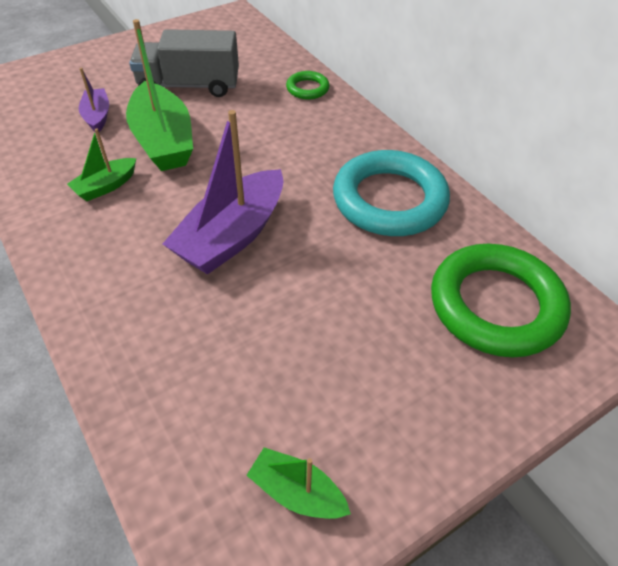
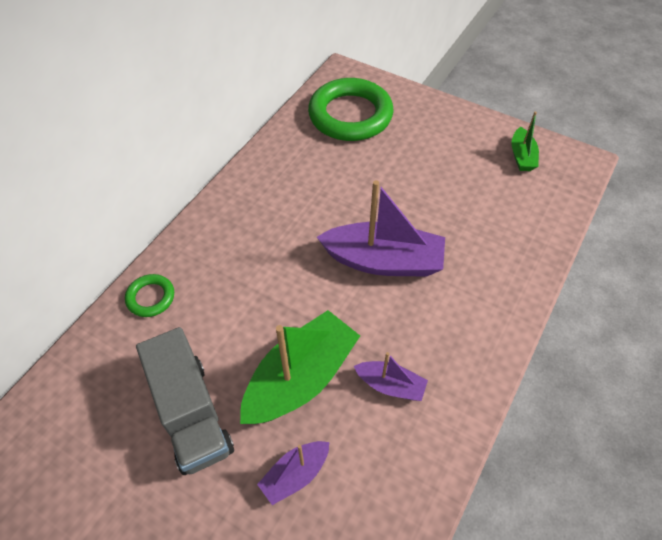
camera: 115 degrees left, 5 degrees up
(106, 186) = (390, 385): green boat -> purple boat
(389, 200) = (286, 186): turquoise ring -> none

